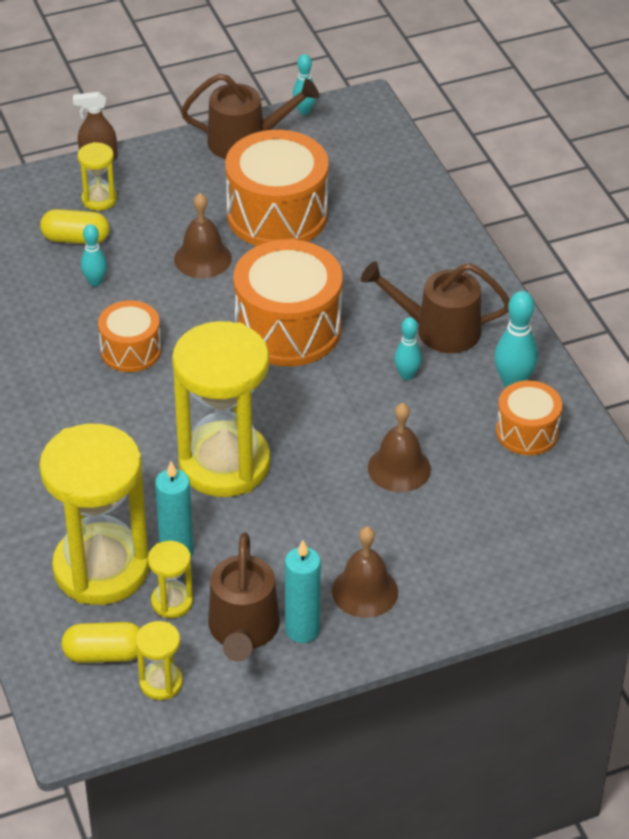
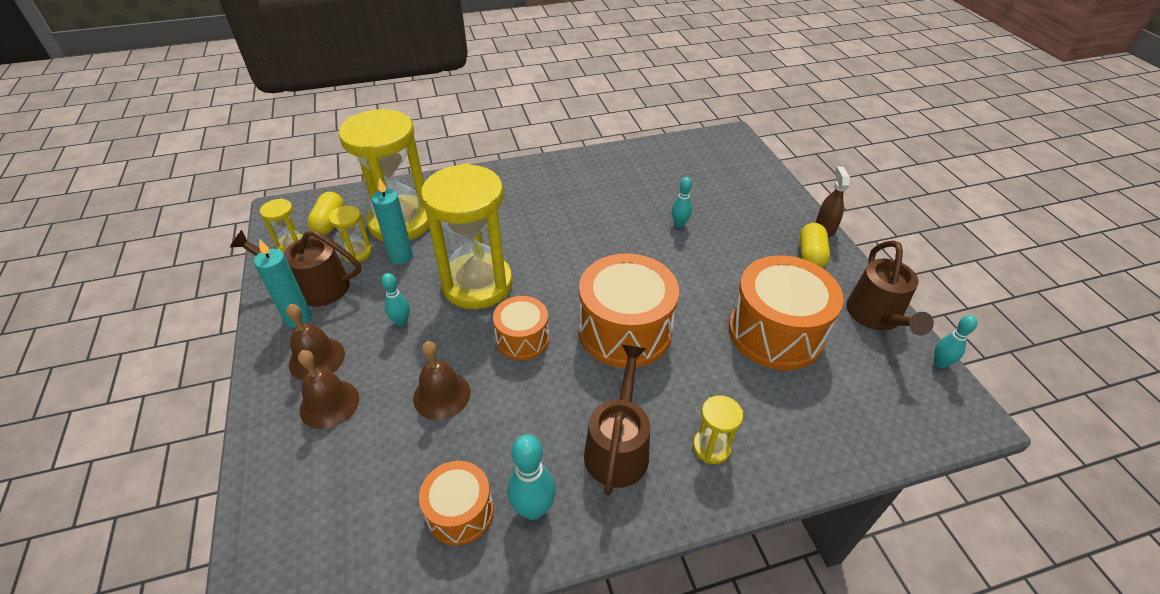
camera: 95 degrees right, 0 degrees up
(76, 239) = (726, 215): yellow capsule -> yellow capsule (810, 255)
(99, 199) = (774, 227): yellow hourglass -> yellow hourglass (711, 447)
(131, 350) = (604, 240): orange drum -> orange drum (522, 339)
(202, 258) = (711, 282): brown bell -> brown bell (329, 404)
(407, 375) = (557, 413): turquoise bowling pin -> turquoise bowling pin (401, 321)

